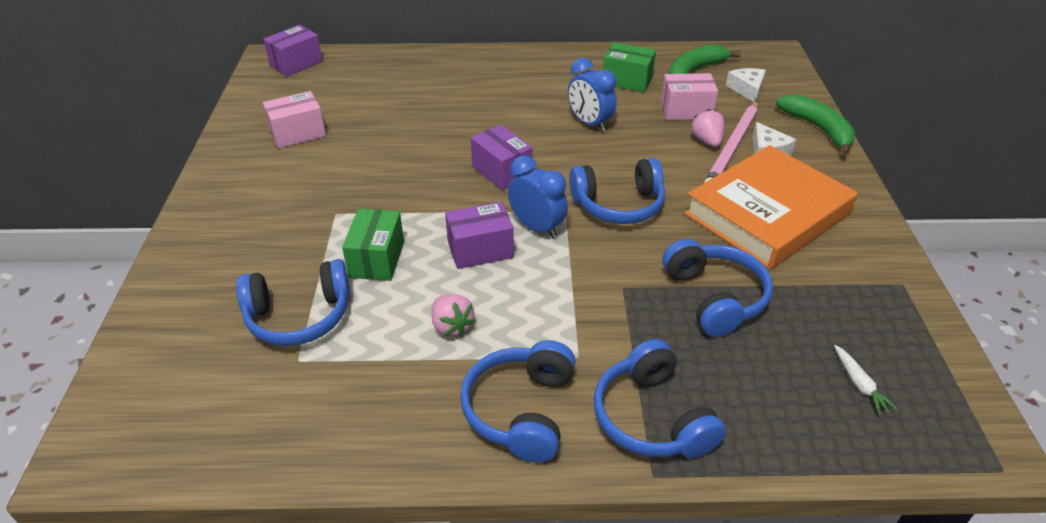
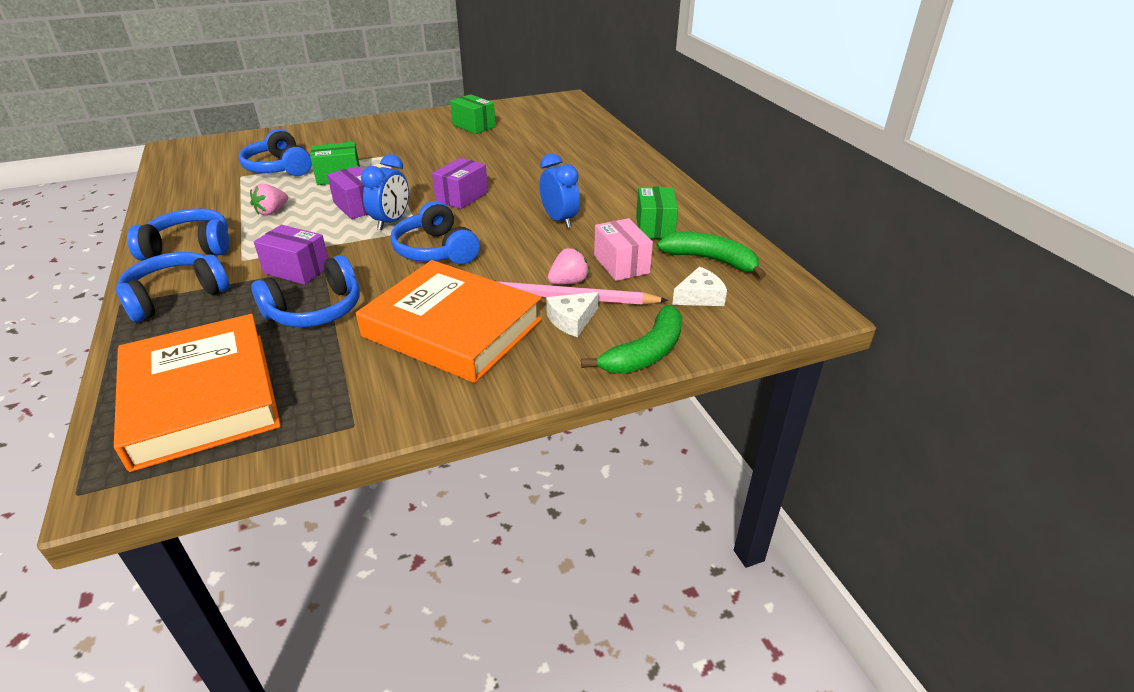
camera: 70 degrees right, 5 degrees down
(296, 63) = (565, 106): purple box -> purple box (297, 270)
(298, 133) = (474, 126): pink box -> green box
(589, 123) = (559, 220): blue clock -> blue clock turned 120 degrees clockwise
(859, 384) = (201, 397): white carrot -> orange book

